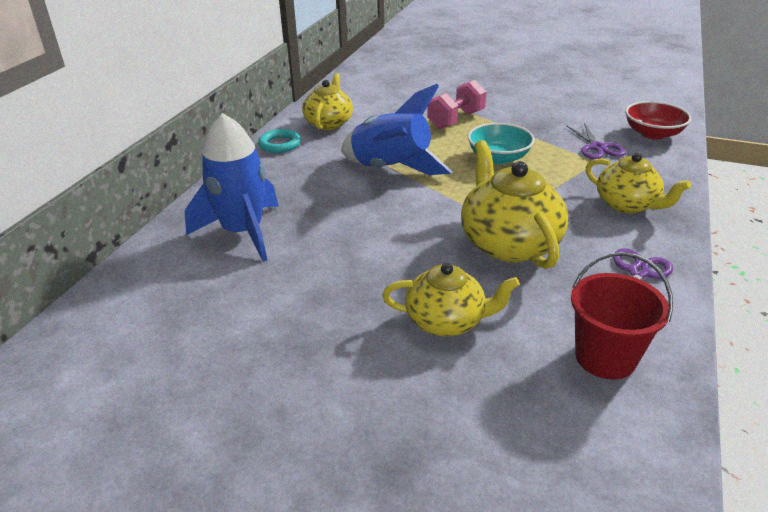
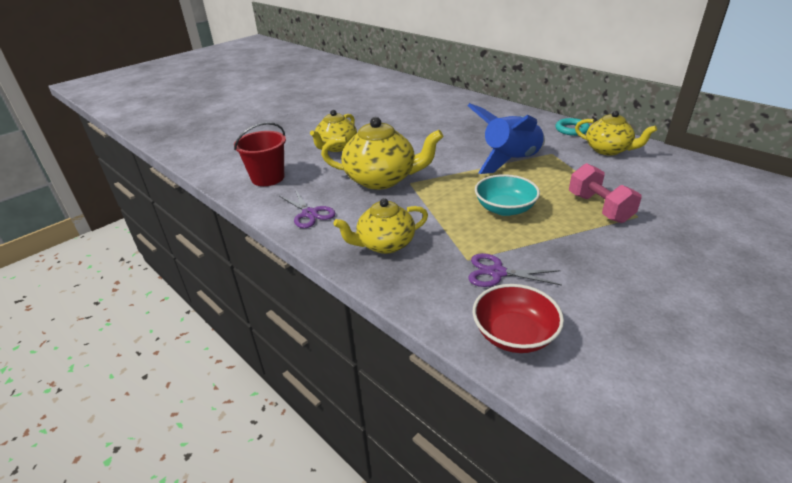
camera: 115 degrees right, 0 degrees up
(243, 232) = (458, 112): blue rocket -> none

